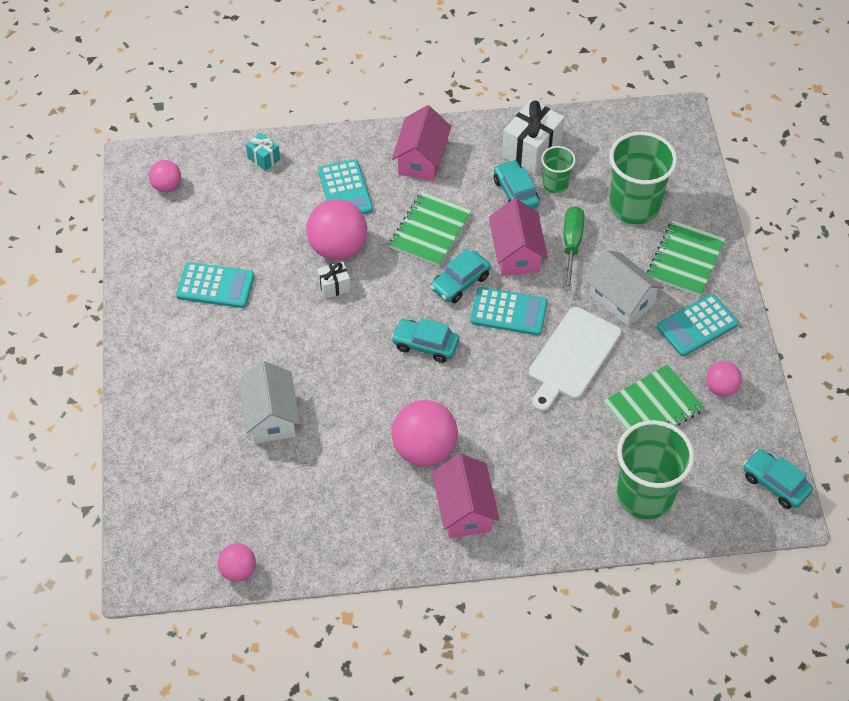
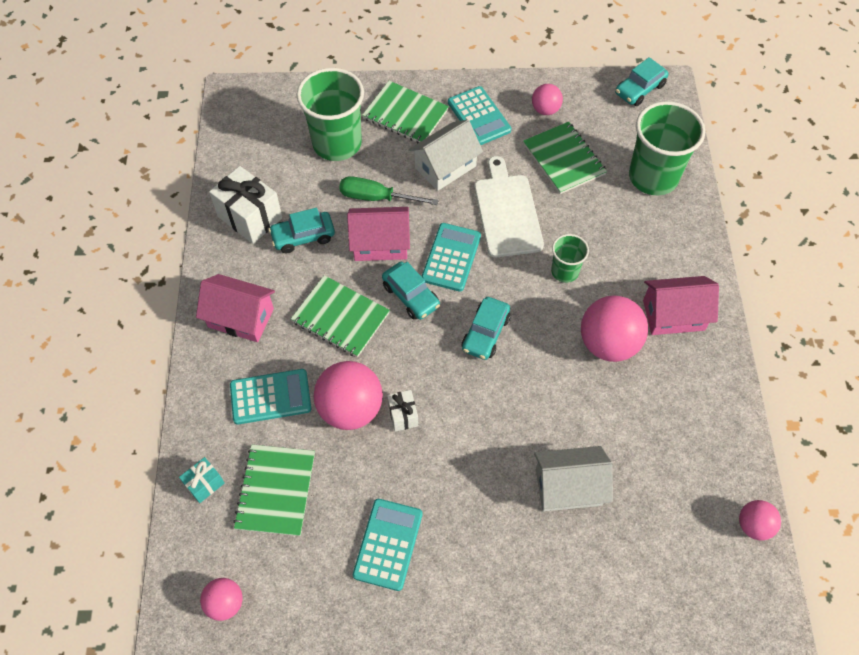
camera: 85 degrees left, 5 degrees up
(260, 205) = (276, 491): none -> green notebook
(555, 184) = (298, 202): green cup -> green cup (564, 271)
(572, 357) = (507, 212): white cutting board -> white cutting board turned 135 degrees counterclockwise

